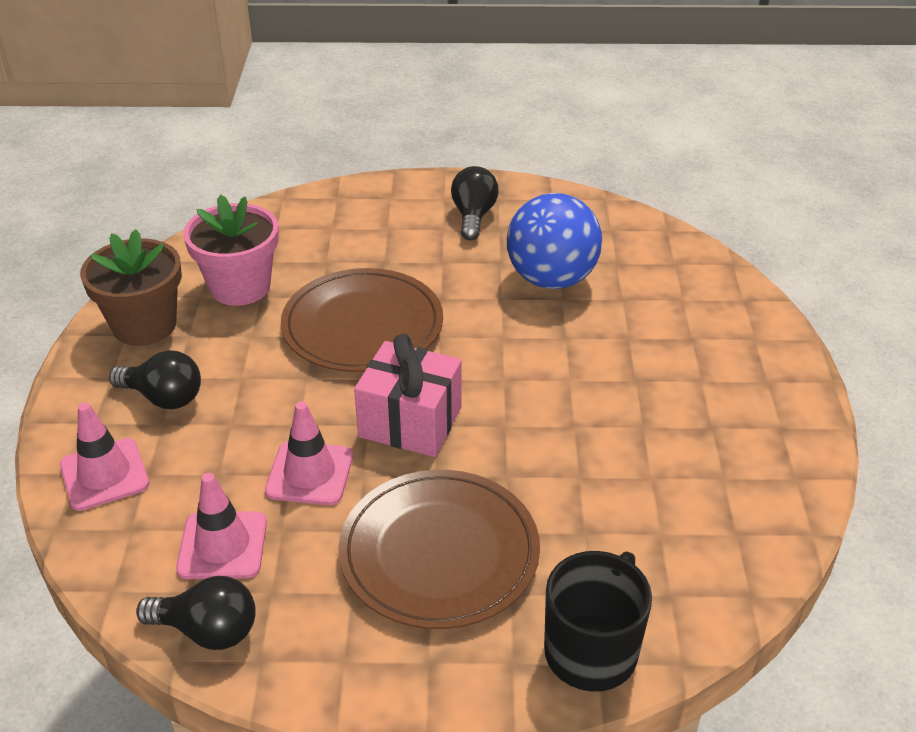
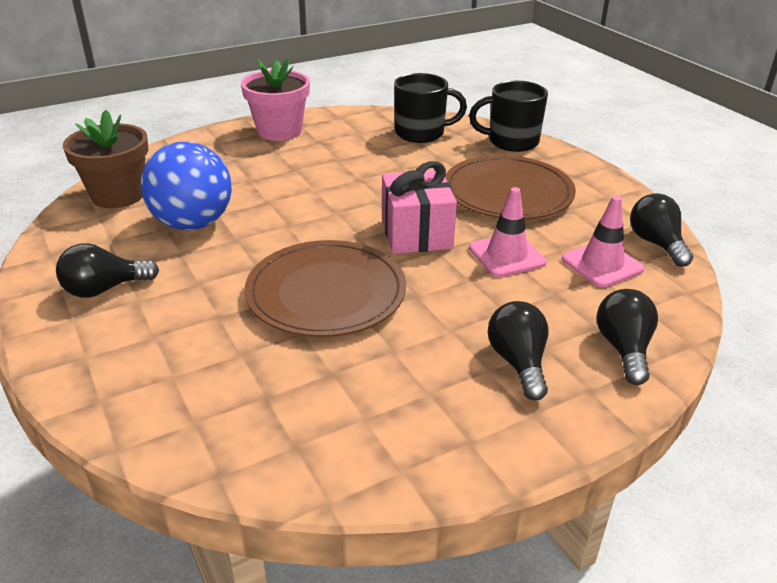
camera: 120 degrees left, 5 degrees down
(104, 474) = (624, 349): pink traffic cone -> black light bulb
(144, 325) = (444, 434): brown flower pot -> brown flower pot (118, 195)
(240, 287) = (326, 395): pink flower pot -> pink flower pot (279, 131)
(684, 548) = (421, 133): none -> black mug

